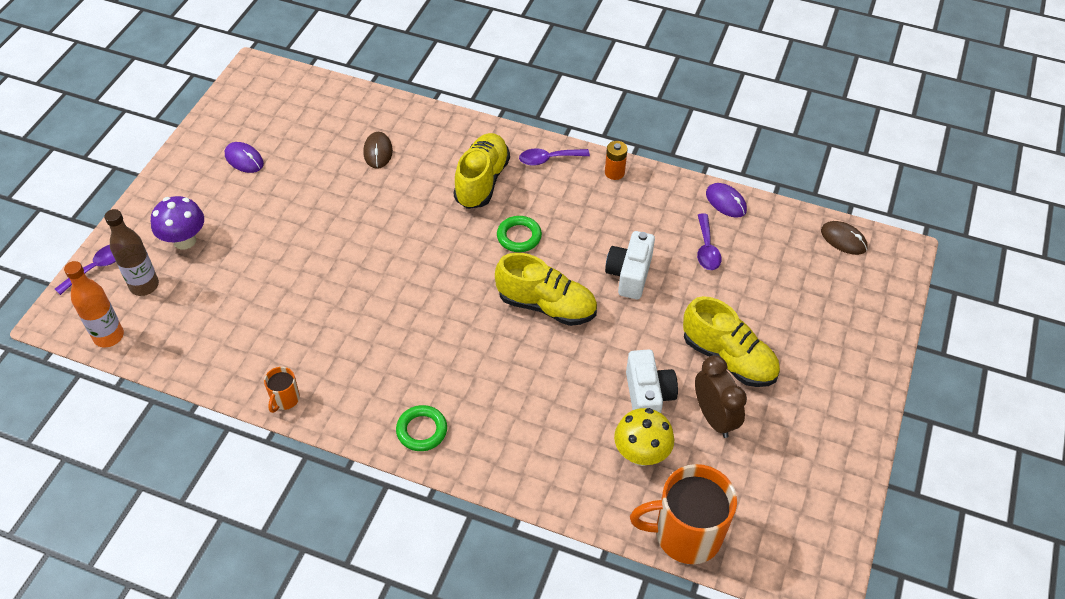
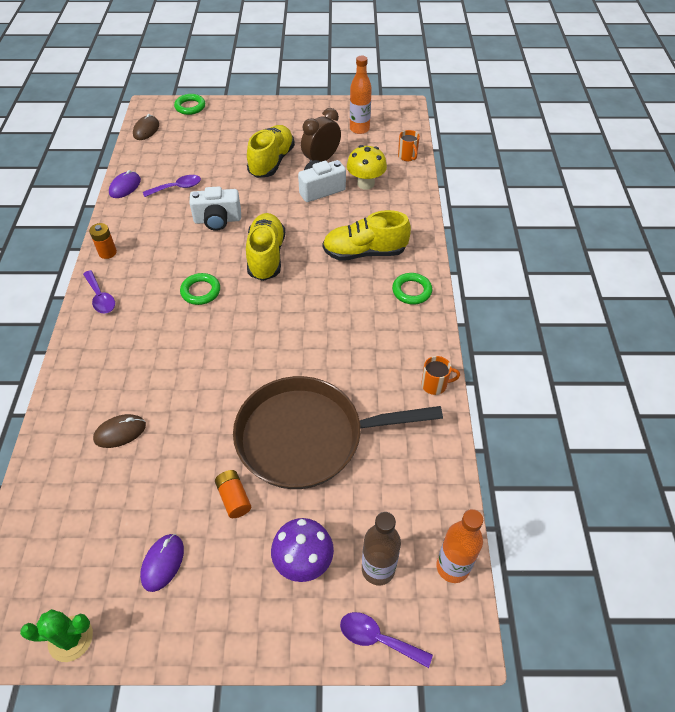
camera: 110 degrees left, 0 degrees up
(224, 106) = (70, 638): none -> green cactus
(268, 211) = (234, 498): none -> orange battery
(293, 274) = (306, 437): none -> brown pan
(482, 181) = (141, 335): yellow shoe -> yellow shoe (364, 252)
(686, 534) = (407, 156): orange mug -> orange mug, size x0.46
(777, 493) = (359, 129): none -> orange bottle
(890, 296) = (190, 107): none -> green ring

